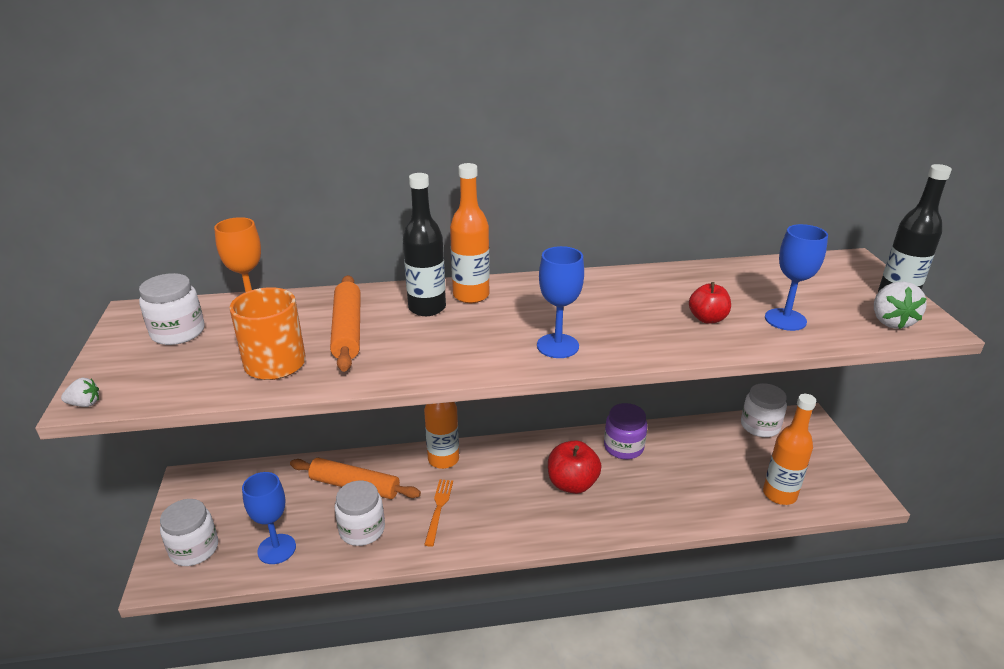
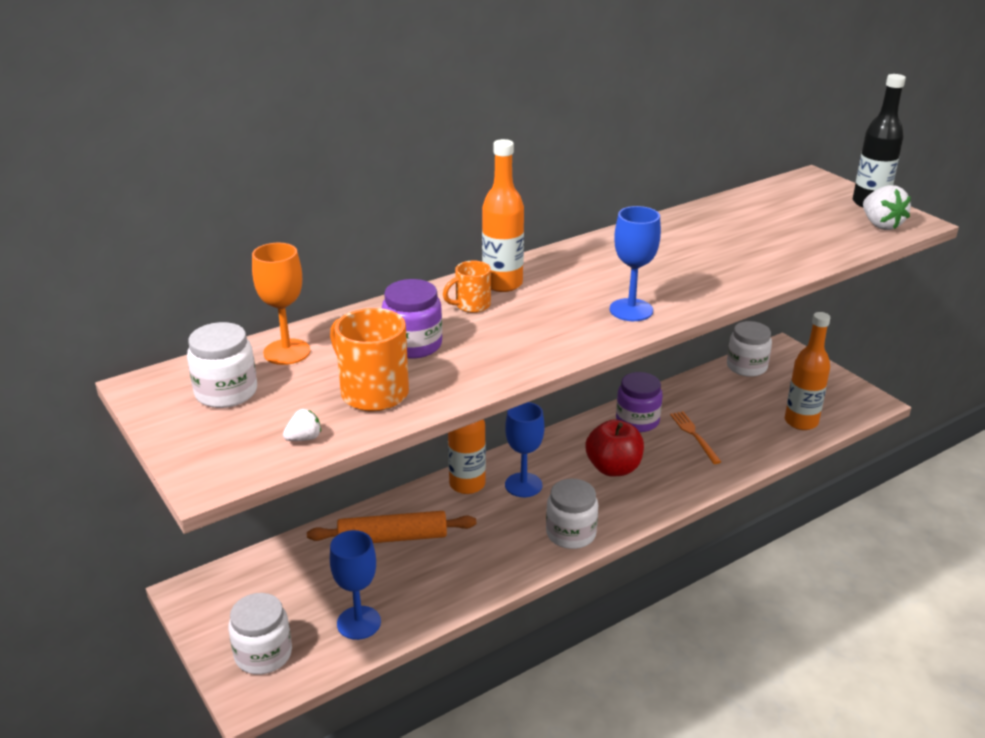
camera: 25 degrees left, 0 degrees up
(85, 404) = (210, 484): white strawberry -> white strawberry (304, 438)
(347, 330) = (413, 345): orange rolling pin -> purple jar
(362, 529) = (436, 575): white jar -> white jar (571, 533)
(427, 308) = (471, 305): black bottle -> orange mug
(439, 509) = (500, 531): orange fork -> orange fork (694, 435)
(707, 319) = (737, 256): red apple -> none
(785, 319) = (800, 242): blue goblet -> blue goblet (523, 485)

